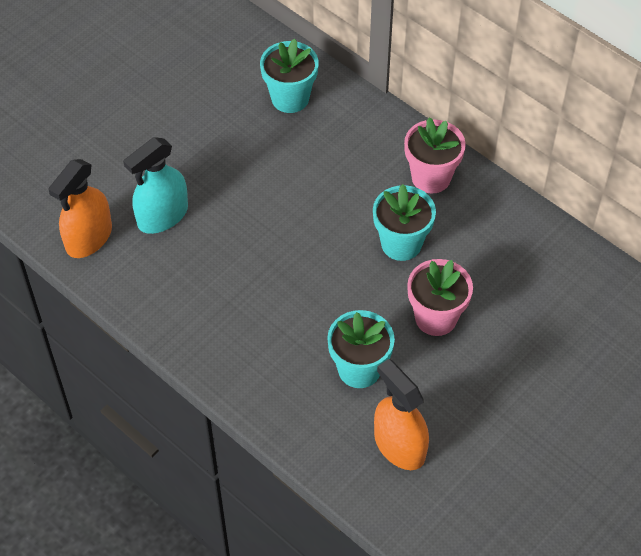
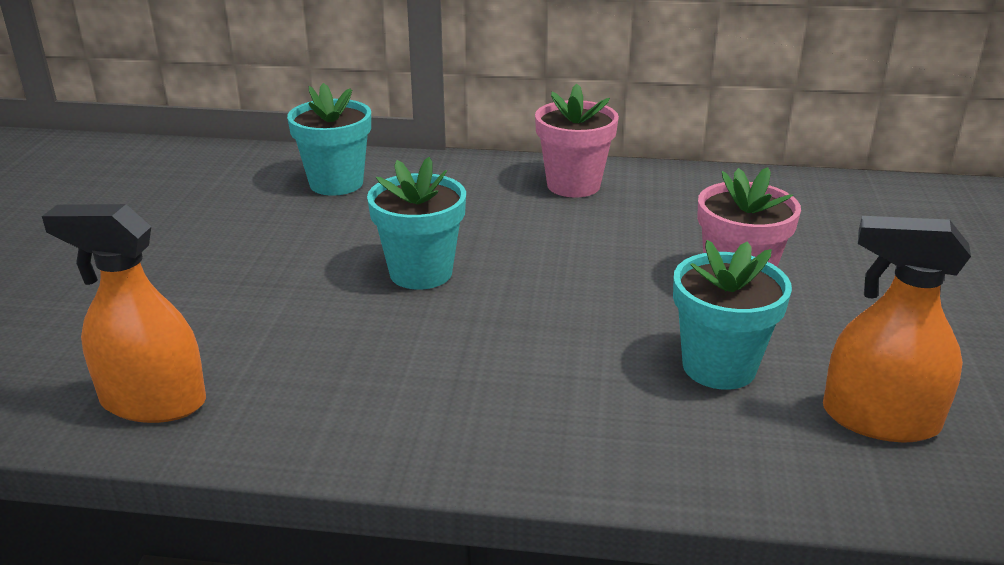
camera: 35 degrees left, 25 degrees down
(89, 238) = (153, 401): orange spray bottle -> orange spray bottle turned 105 degrees clockwise
(162, 216) = (260, 333): turquoise spray bottle -> none
(401, 244) = (611, 241): turquoise flower pot -> turquoise flower pot (421, 273)

